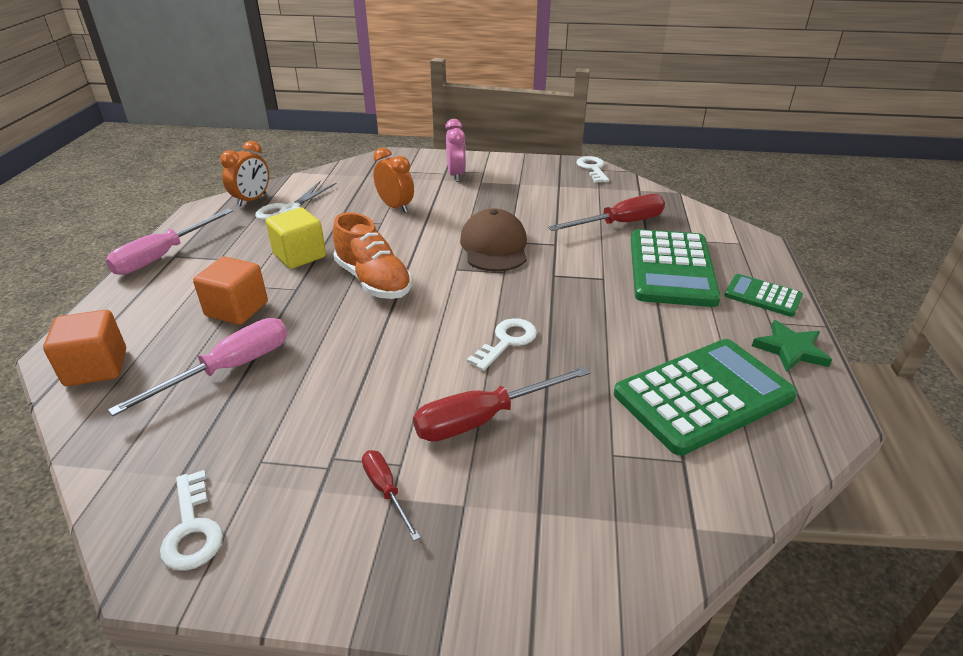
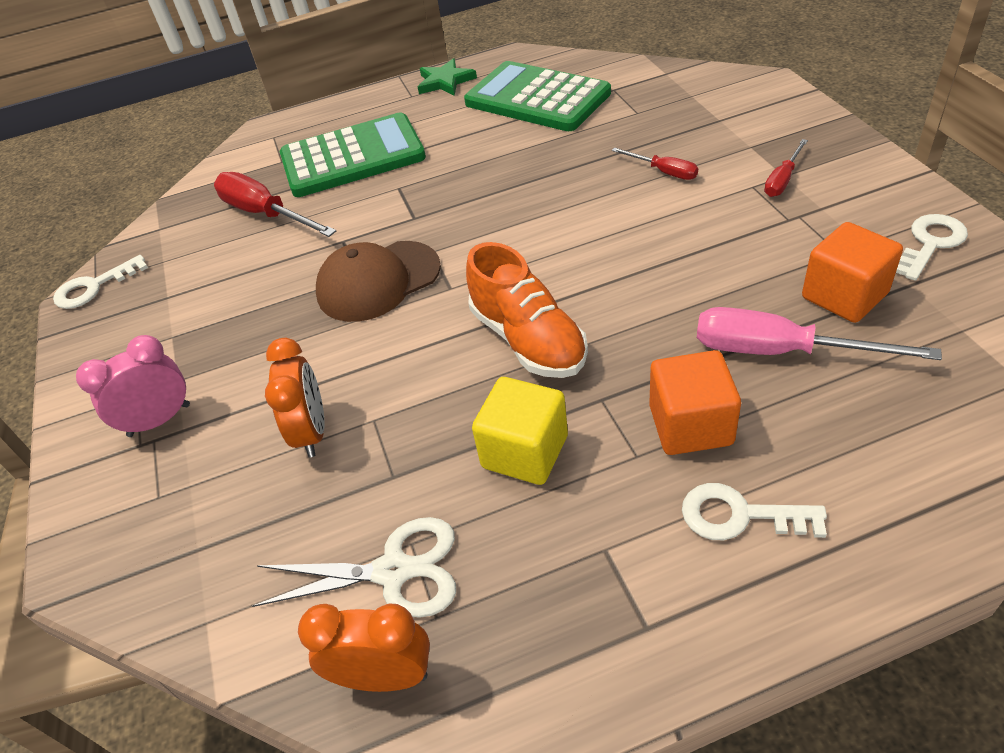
camera: 110 degrees left, 10 degrees up
(96, 367) = (910, 471): orange cube -> orange cube (844, 296)
(163, 255) = (660, 646): pink screwdriver -> none
(373, 281) = (528, 339): orange shoe -> orange shoe turned 120 degrees clockwise
(395, 207) = (312, 432): orange clock -> orange clock turned 150 degrees clockwise
(484, 418) = (663, 172): red screwdriver -> red screwdriver, size x0.54
(507, 341) = (554, 200): white key -> white key (739, 515)
(762, 296) = (371, 106): green calculator -> none

